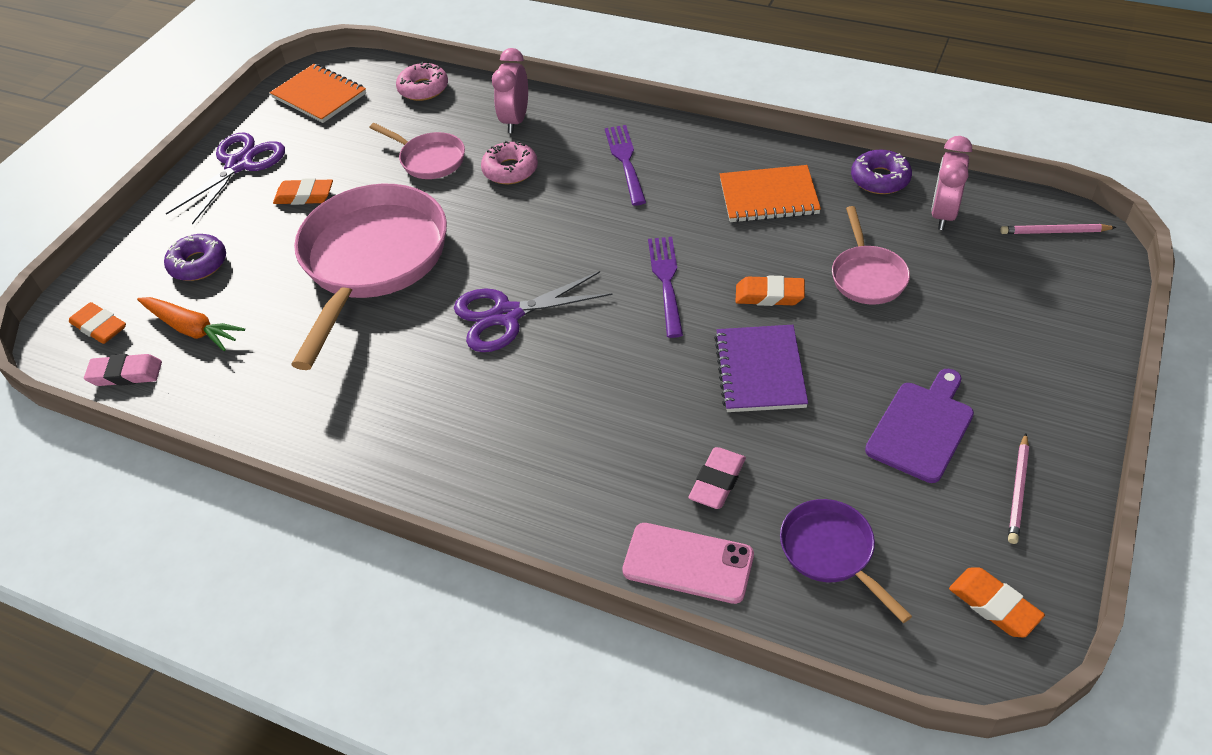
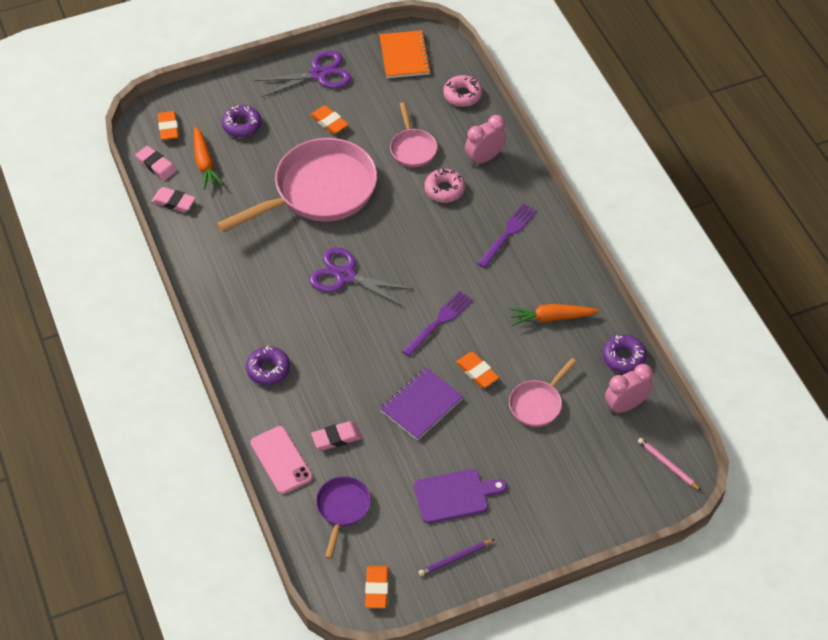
camera: 40 degrees right, 5 degrees up
(195, 394) = (174, 202): none -> pink eraser
(540, 477) = (268, 369): none -> purple donut
(768, 197) = (551, 318): orange notebook -> orange carrot
(1018, 490) = (455, 558): pink pencil -> purple pencil

